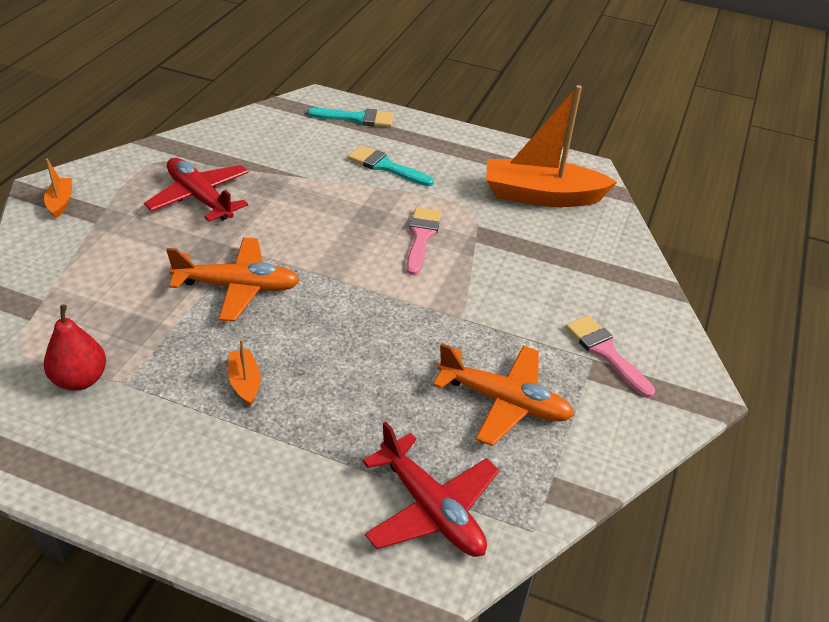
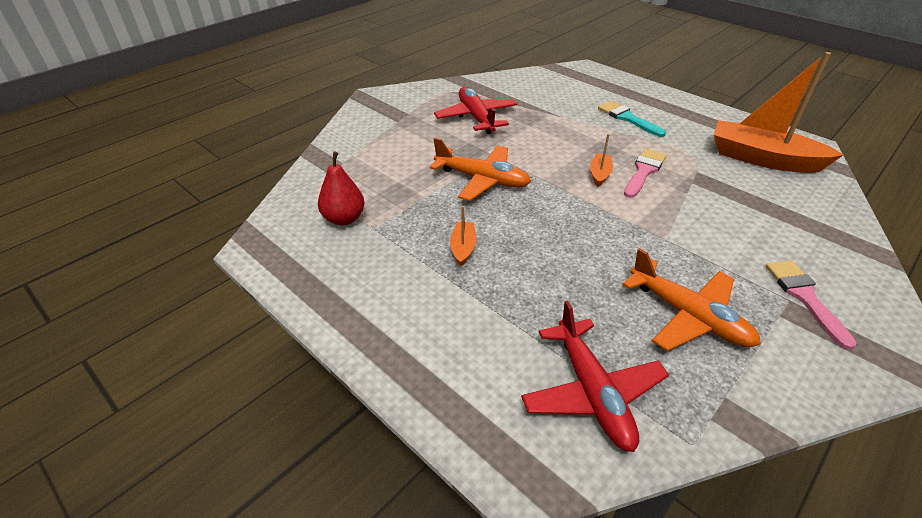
camera: 25 degrees right, 0 degrees up
(60, 202) = (380, 106): orange boat -> orange boat (599, 174)
(357, 118) = (613, 84): turquoise brush -> none

